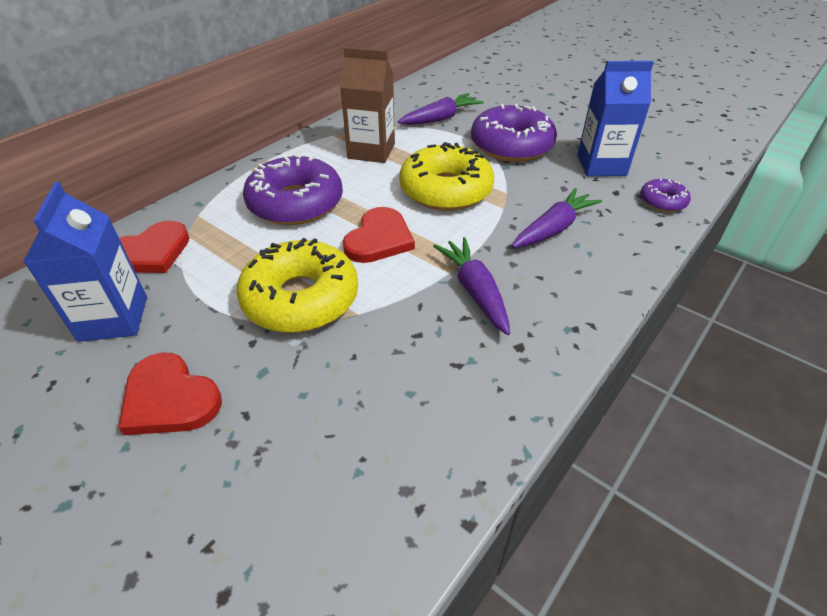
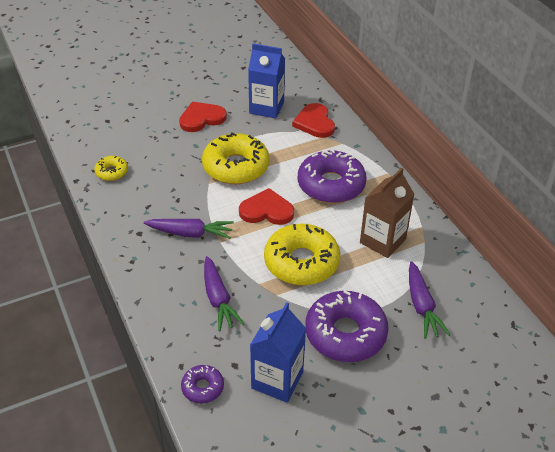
camera: 115 degrees right, 0 degrees up
(379, 239) = (266, 210): red heart -> red heart turned 135 degrees clockwise
(406, 468) = (112, 172): none -> yellow donut

